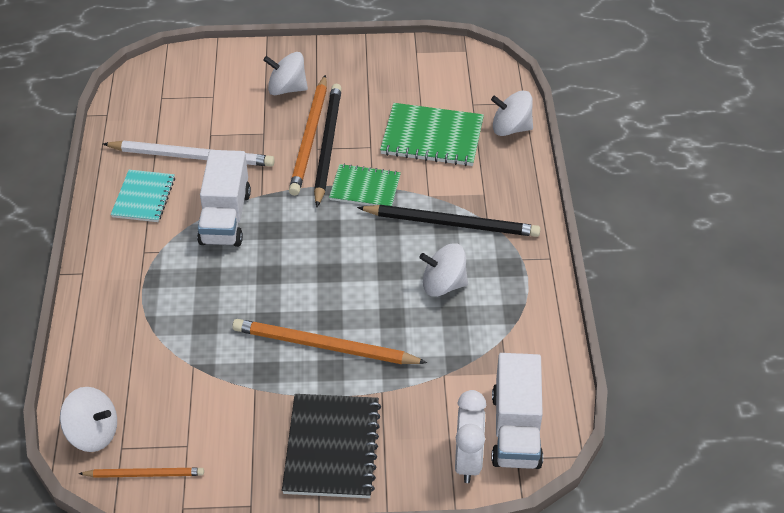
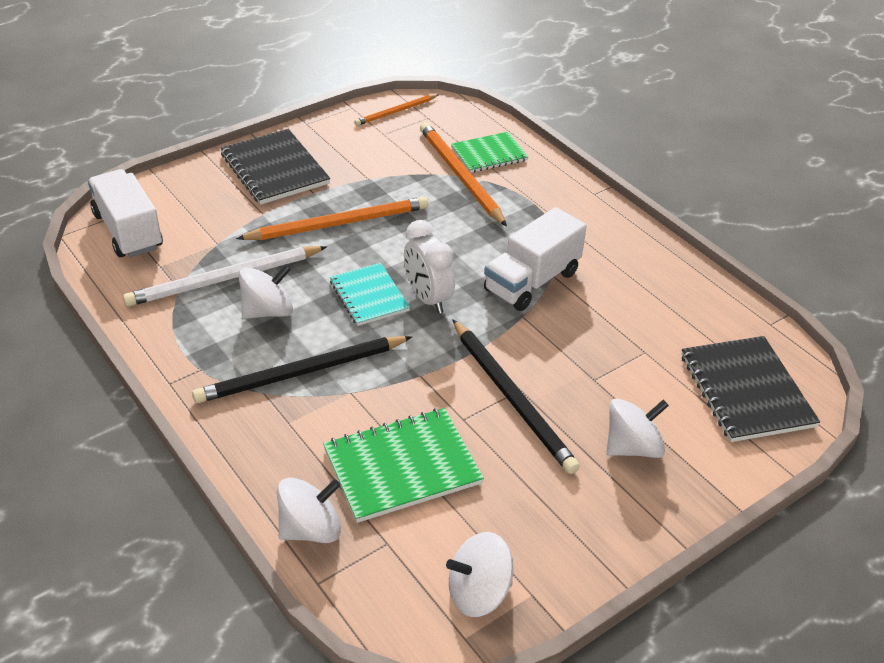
camera: 145 degrees right, 5 degrees down
(93, 433) = (456, 117): white spinning top -> white spinning top (478, 592)
(144, 197) = (626, 266): turquoise notebook -> turquoise notebook (369, 296)
(181, 86) = (746, 391): none -> black notebook
(192, 157) = (632, 321): white pencil -> white pencil (224, 279)
(225, 217) = (532, 281): white truck -> white truck turned 105 degrees counterclockwise
(309, 138) = (540, 397): orange pencil -> orange pencil (460, 176)
(365, 188) = (426, 369): green notebook -> green notebook (489, 154)
(468, 460) = (159, 199): white clock -> white clock (428, 298)

